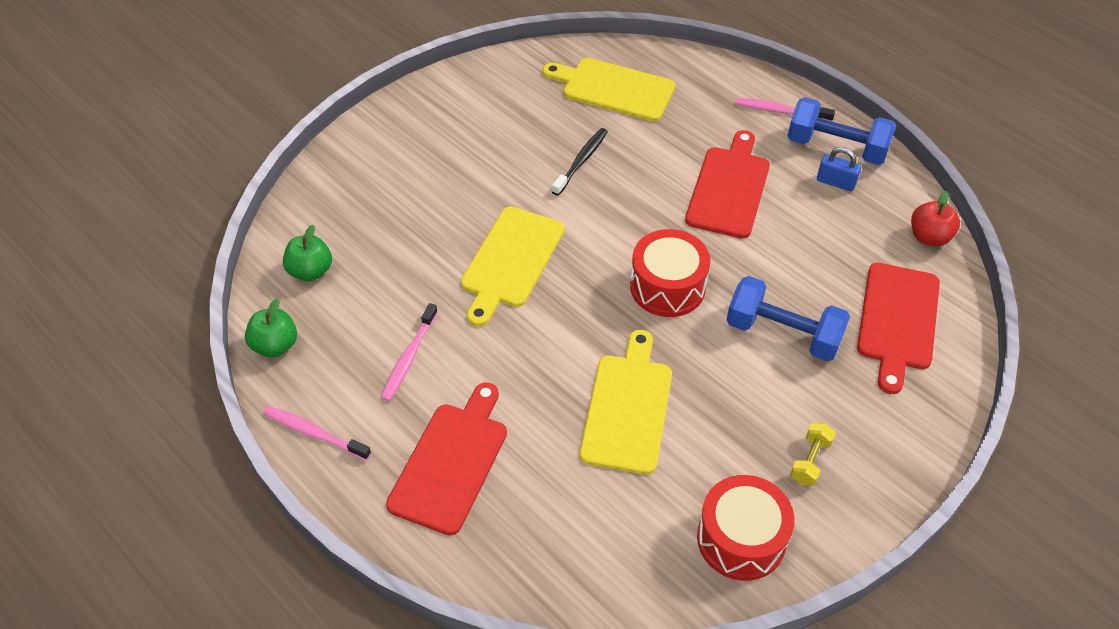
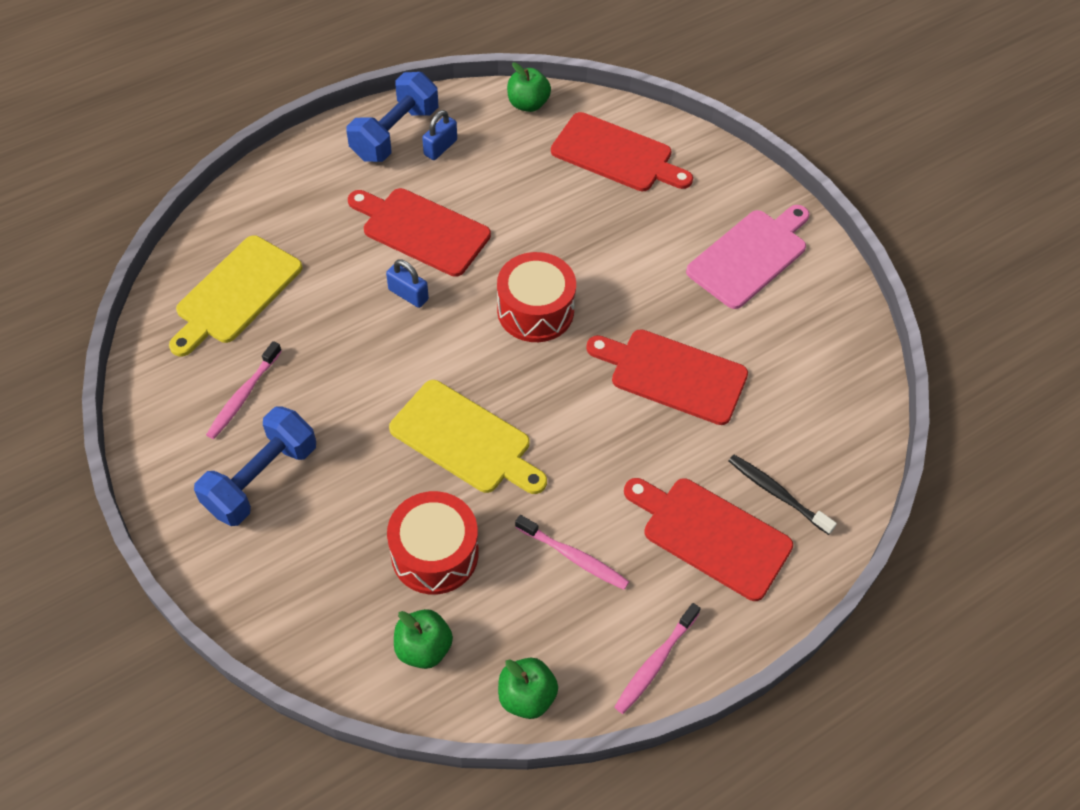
camera: 80 degrees left, 5 degrees up
(581, 161) = (339, 347): black toothbrush -> black toothbrush (777, 493)
(627, 408) = (673, 375): yellow cutting board -> red cutting board
(652, 194) = (408, 294): none -> blue padlock
(741, 539) = (819, 323): red drum -> red drum (435, 553)
(781, 111) = (328, 161): pink toothbrush -> pink toothbrush (243, 396)
(783, 334) = (613, 237): blue dumbbell -> blue dumbbell (261, 479)
(810, 461) = (750, 256): yellow dumbbell -> pink cutting board
(929, 237) = (528, 104): red apple -> green apple

